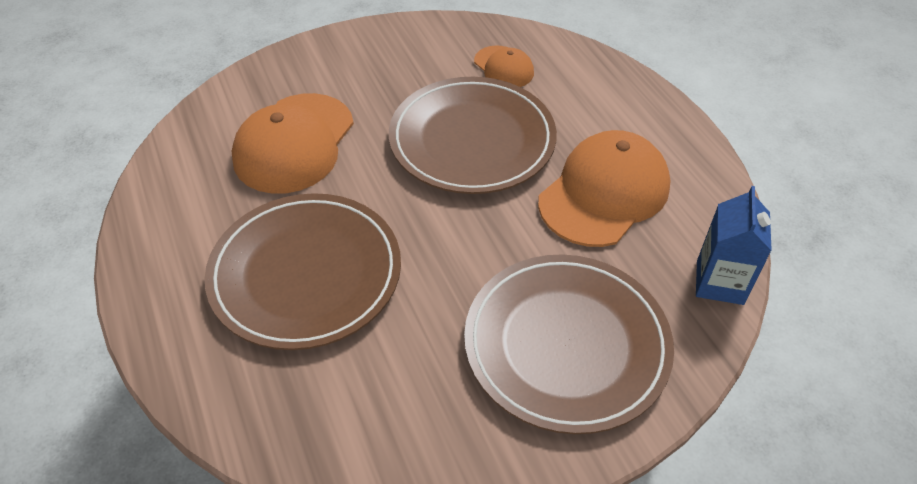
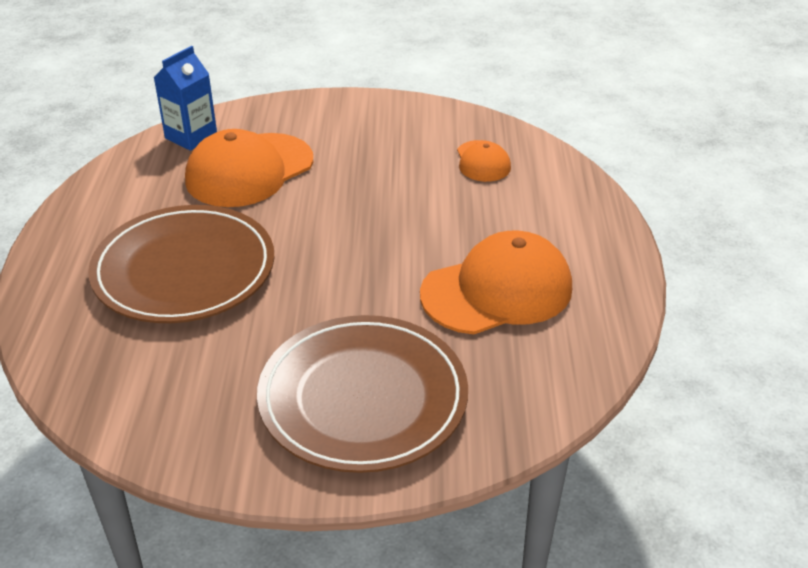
camera: 25 degrees right, 10 degrees down
(472, 140) = (406, 211): brown plate -> none
(720, 282) = (553, 399): blue carton -> blue carton (191, 136)

